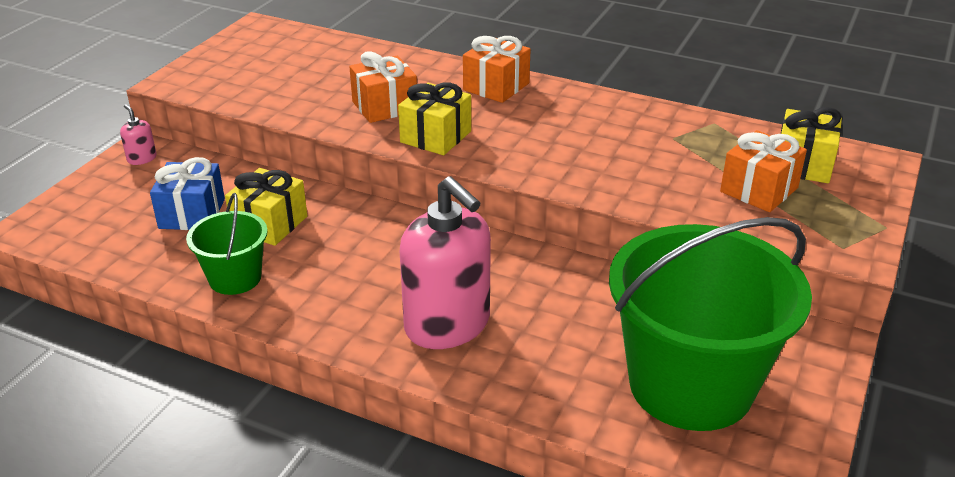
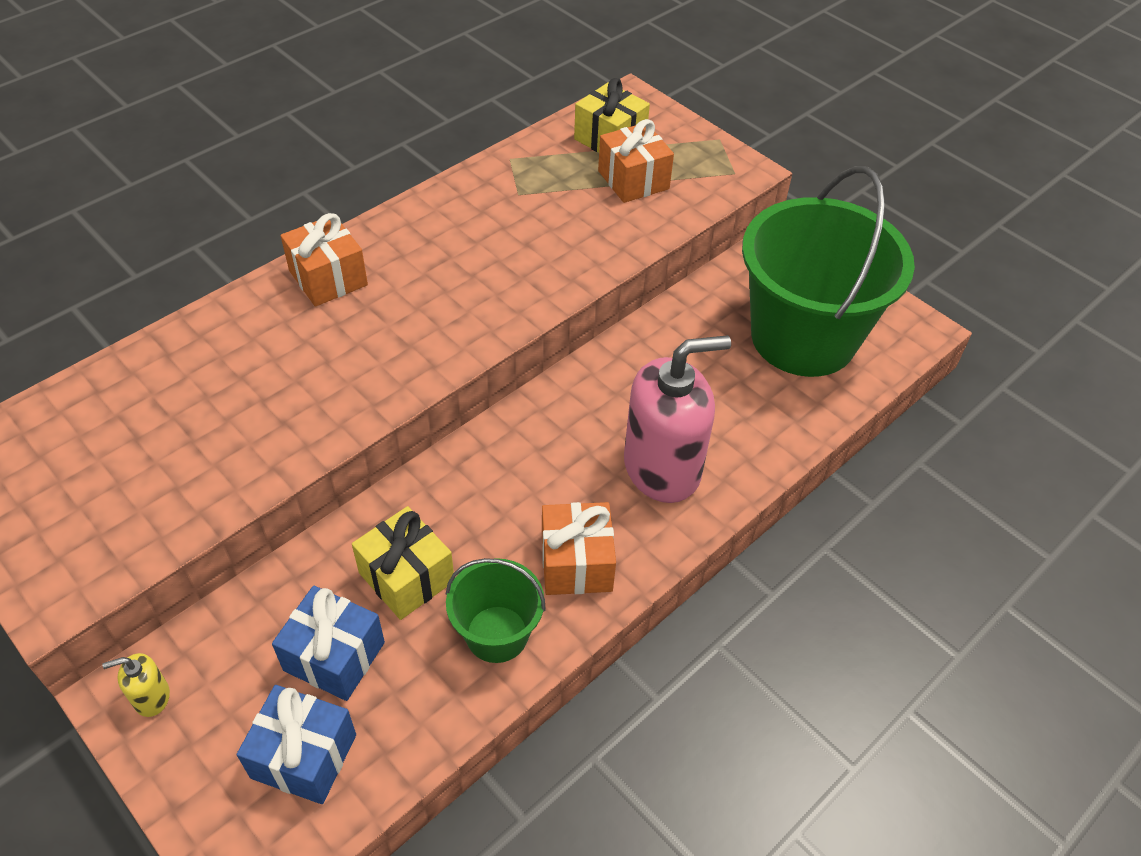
camera: 70 degrees left, 15 degrees up
(112, 224) = (304, 756): none -> blue gift
(142, 159) = (151, 697): pink soap dispenser -> yellow soap dispenser
(384, 106) = (302, 385): orange gift -> orange gift (576, 563)
(436, 137) = (402, 361): yellow gift -> none

